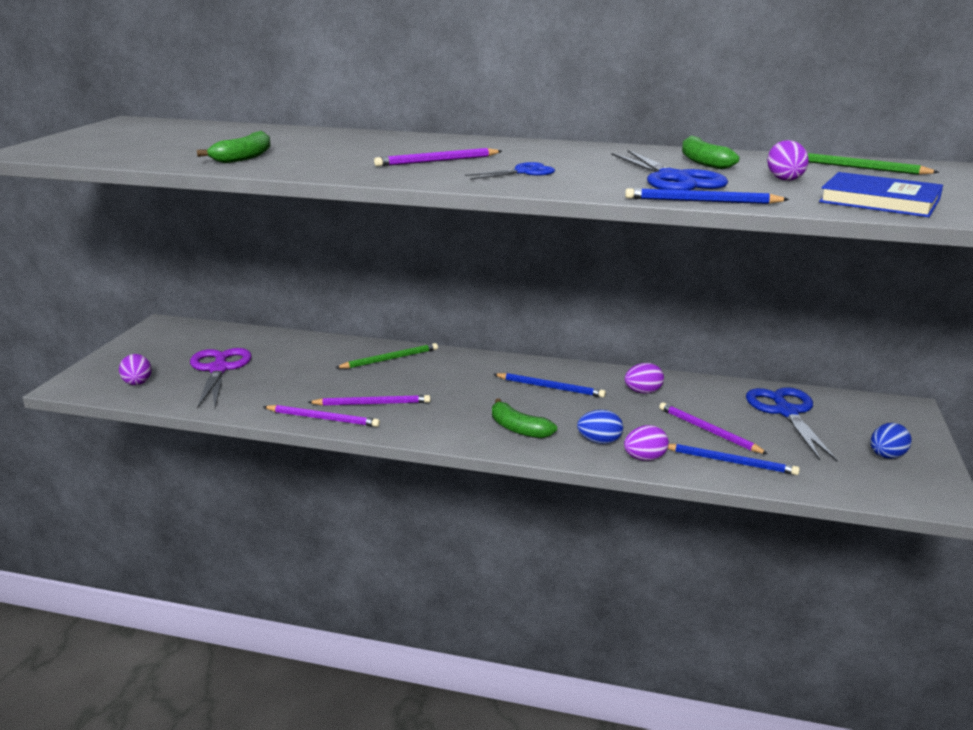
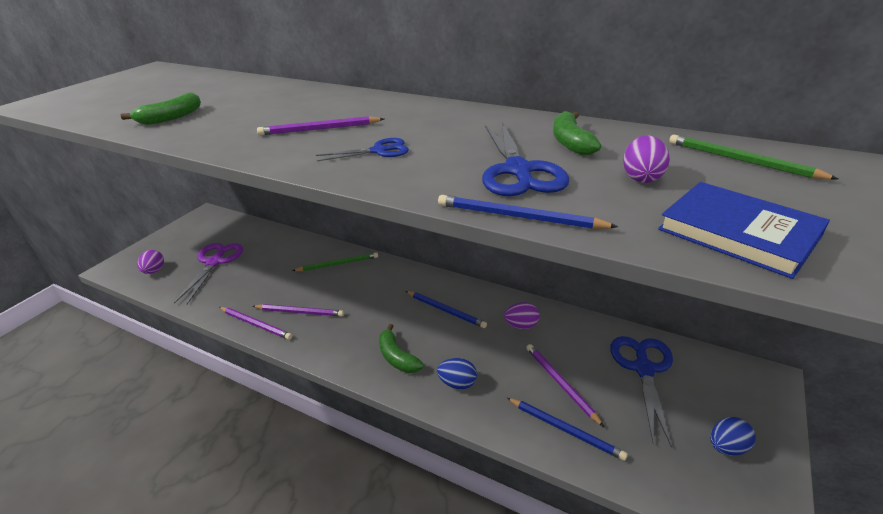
camera: 15 degrees right, 10 degrees up
(644, 458) = (488, 412): purple egg -> none

